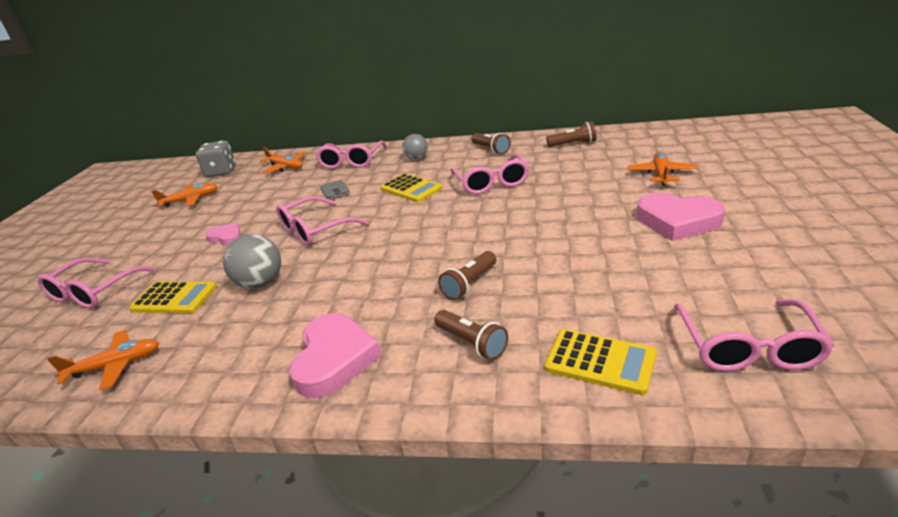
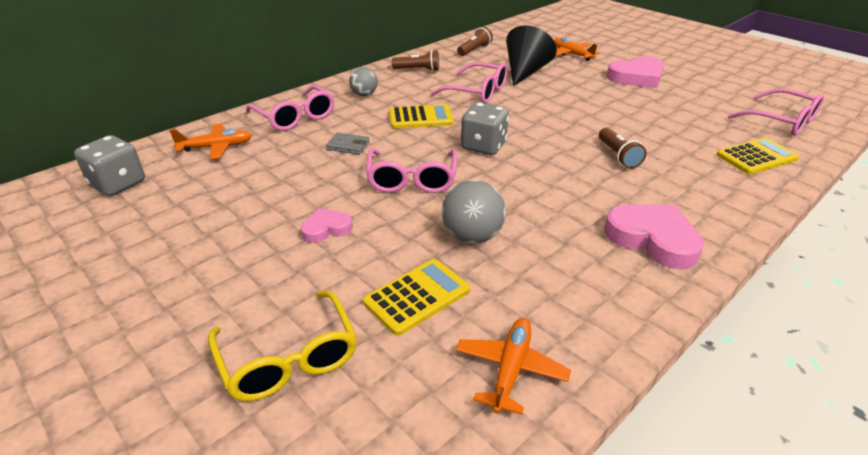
camera: 55 degrees left, 5 degrees up
(94, 292) = (288, 358): pink glasses -> yellow glasses
(191, 200) = (156, 225): orange plane -> none
(400, 227) = (483, 146): none -> grey dice
(472, 343) = (694, 183): brown flashlight -> none
(571, 178) = (525, 72): none -> black cone

